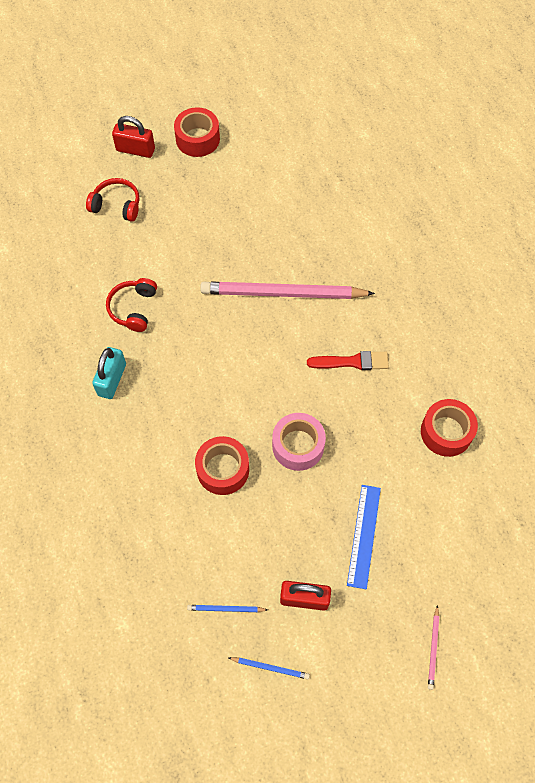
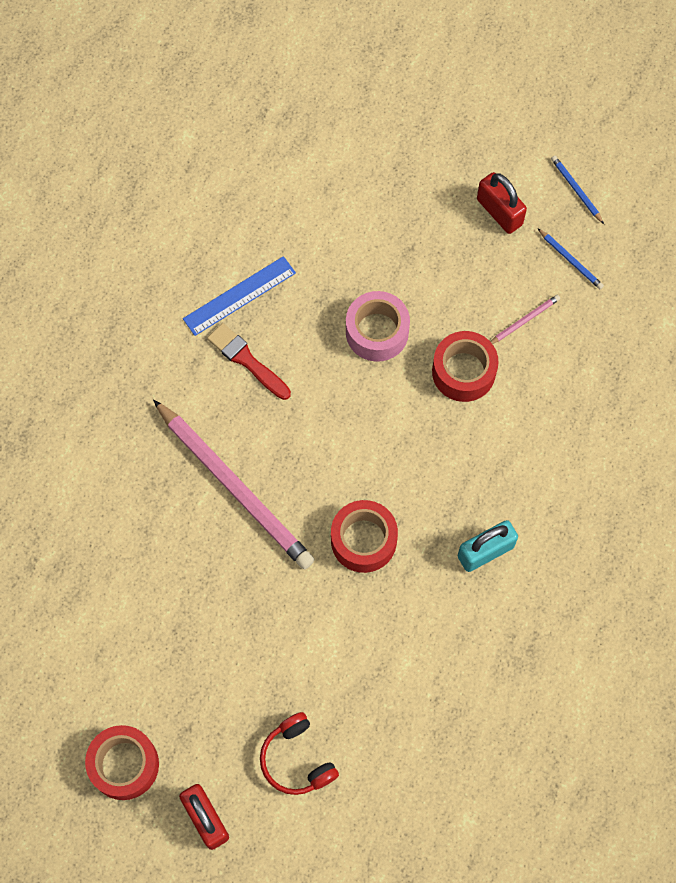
camera: 135 degrees left, 5 degrees up
(133, 308) = (395, 611): red headphones -> none
(363, 535) = (401, 213): blue ruler -> blue ruler (239, 296)
(433, 648) = (436, 94): pink pencil -> pink pencil (524, 320)
(446, 432) = (238, 227): red tape -> red tape (363, 540)

